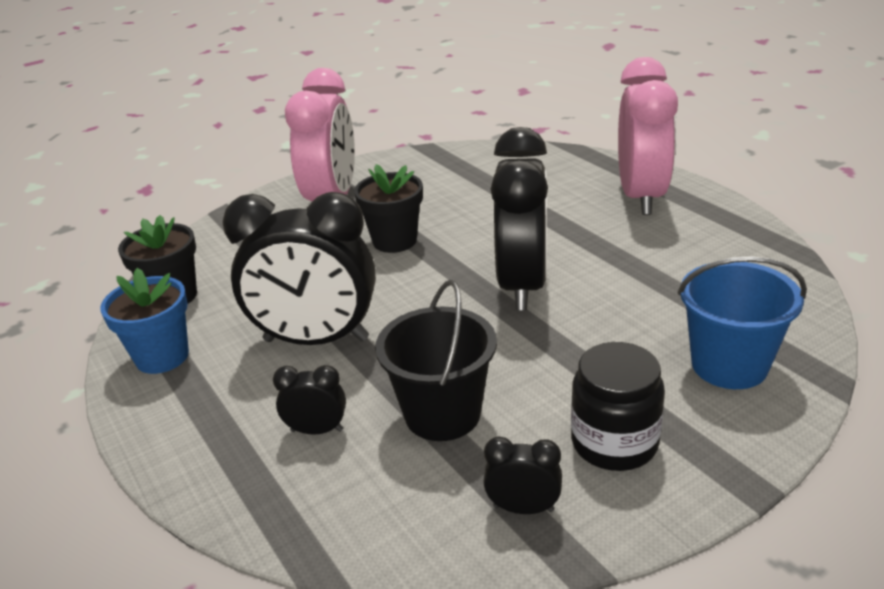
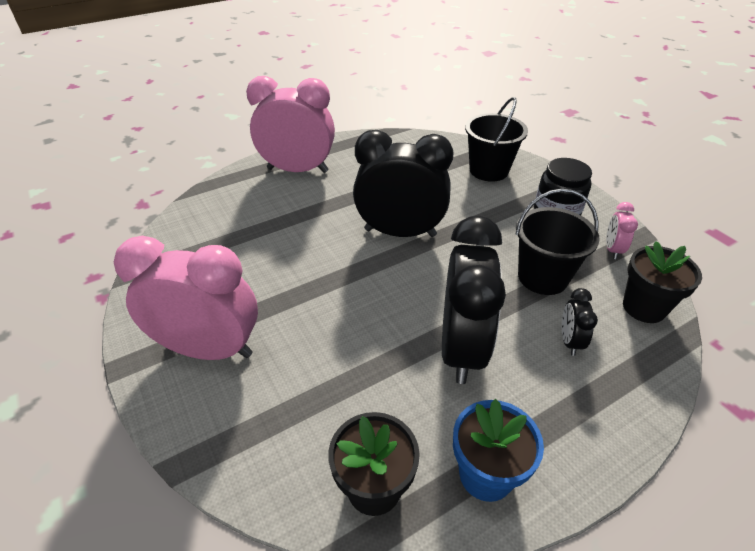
camera: 90 degrees left, 10 degrees up
(394, 241) = (314, 299): black flower pot -> black flower pot (644, 307)
(523, 508) = (612, 249): black clock -> pink clock
(729, 365) = (488, 170): blue bucket -> black bucket

